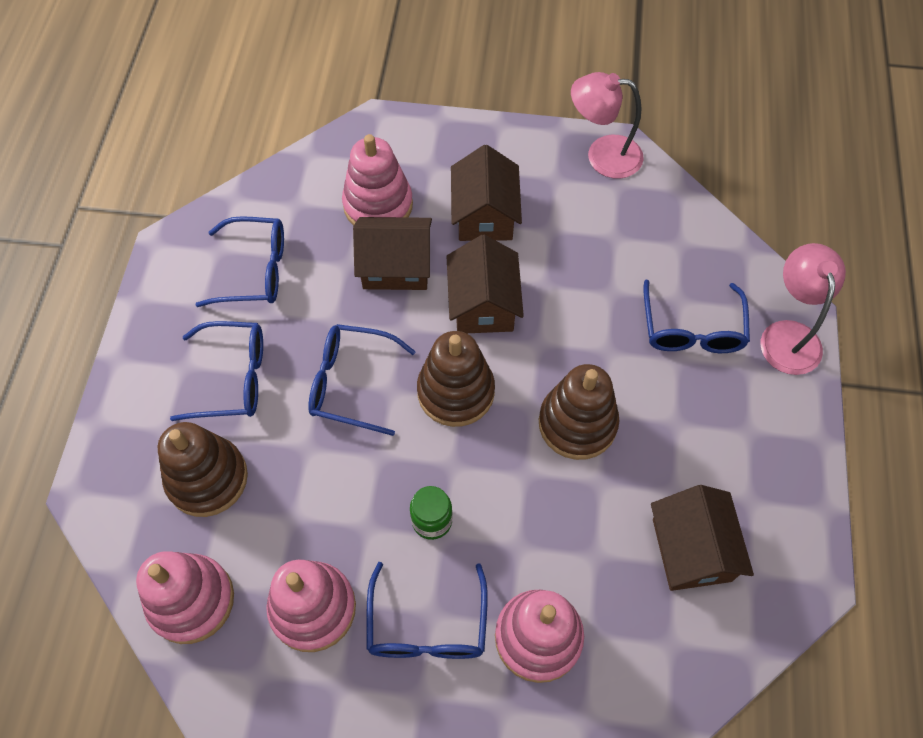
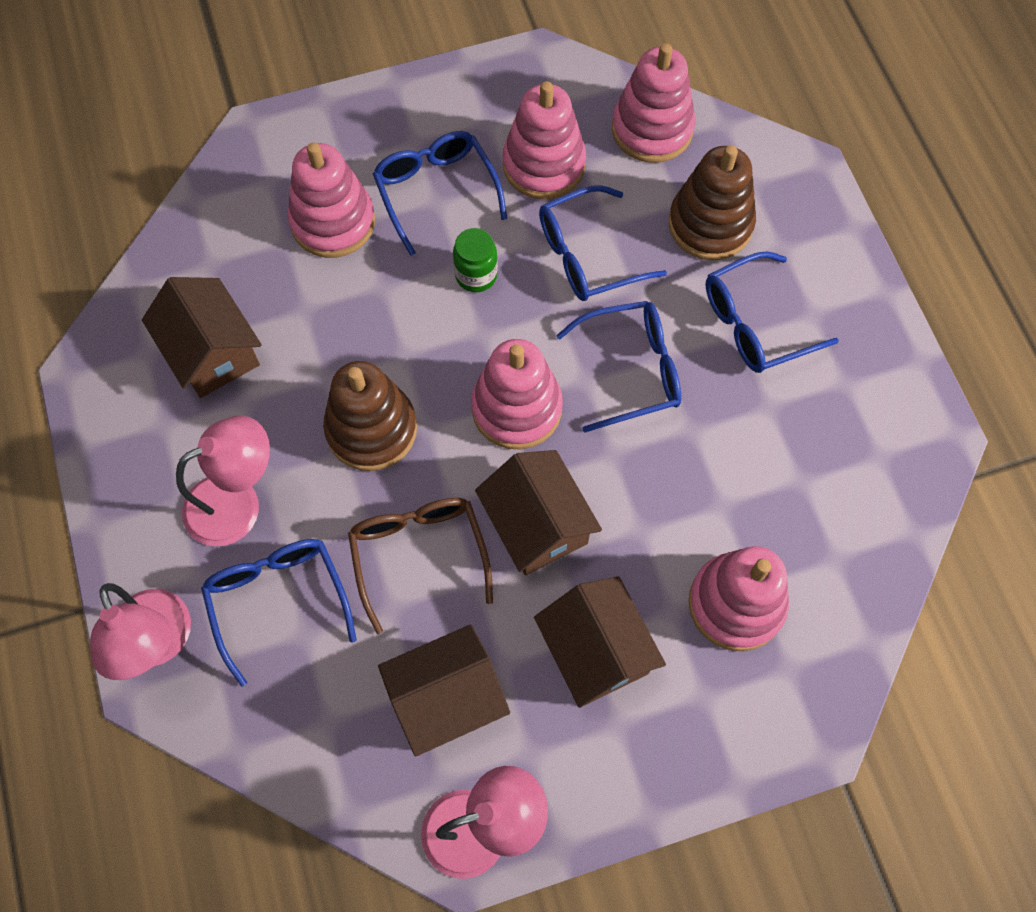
camera: 155 degrees right, 5 degrees up
(255, 270) = (820, 451): blue glasses -> blue glasses (587, 255)
(396, 266) = (664, 528): brown house -> brown house (446, 697)
(455, 392) = (516, 408): brown stacking toy -> pink stacking toy
(577, 319) = (419, 554): none -> brown glasses
(703, 411) = (237, 502): none -> pink lamp

